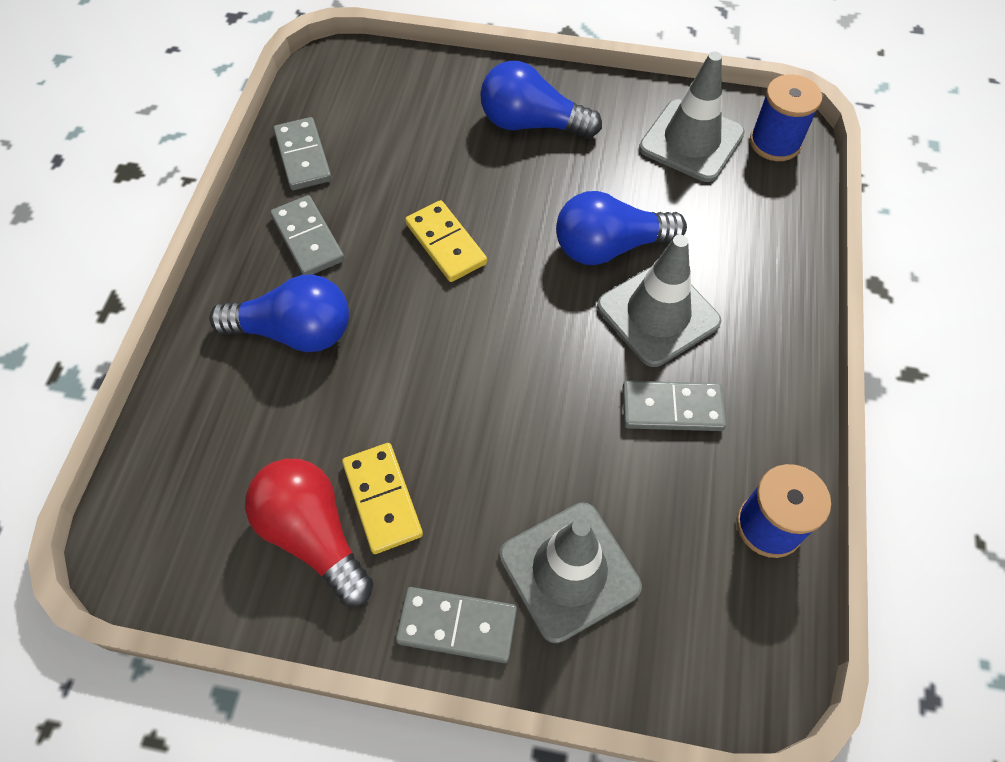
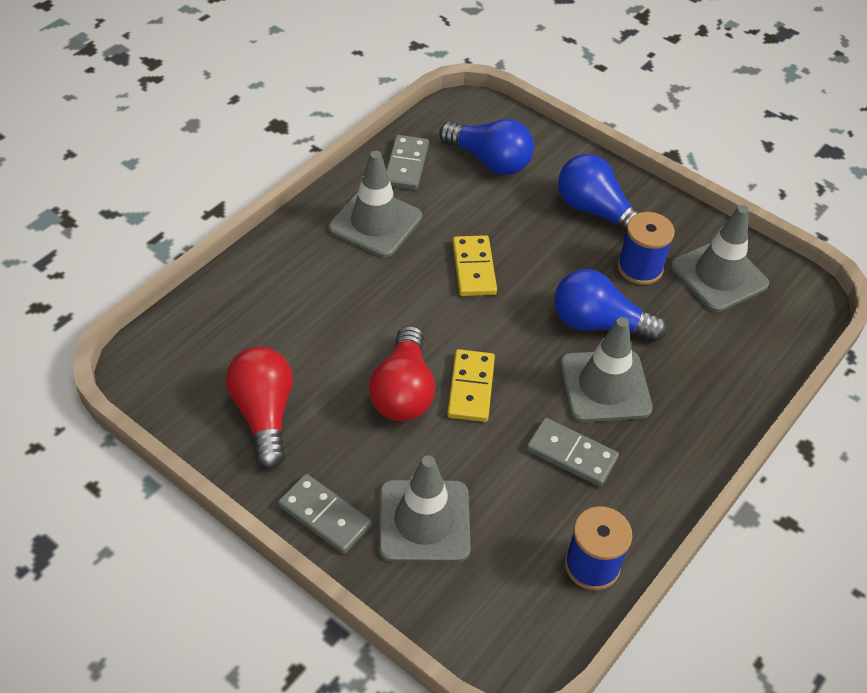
camera: 25 degrees right, 10 degrees down
(294, 332) = (328, 280): blue light bulb -> blue light bulb (489, 160)
(308, 239) = (375, 223): grey domino -> grey traffic cone
(382, 499) = (323, 414): yellow domino -> yellow domino (470, 388)
(455, 424) = (403, 391): none -> red light bulb
(775, 142) = (790, 305): blue spool -> blue spool (640, 268)

